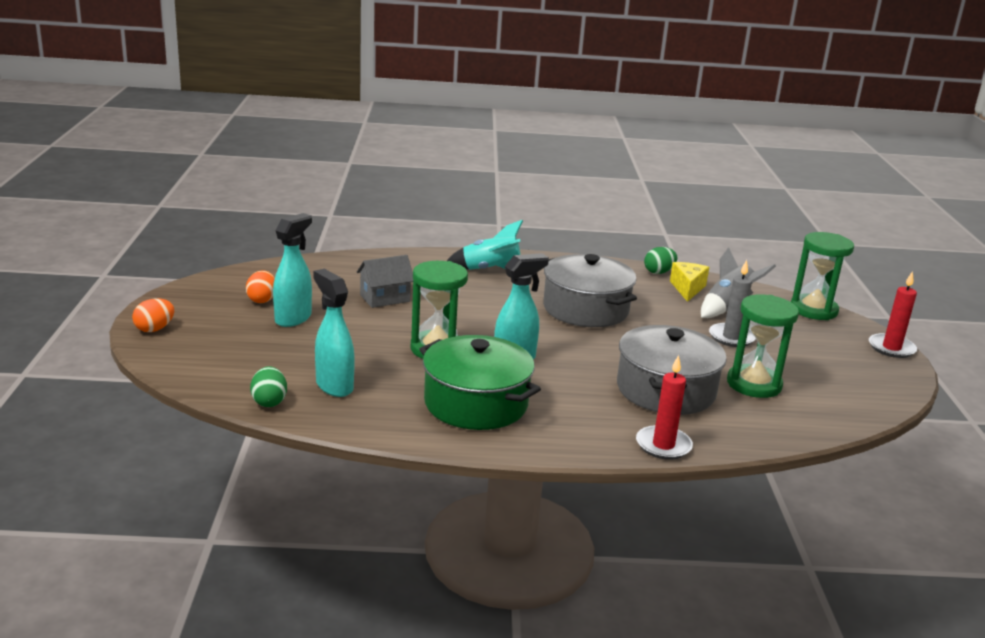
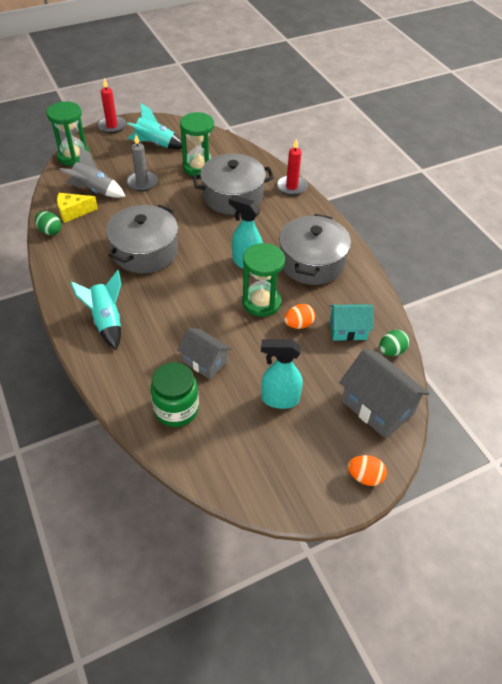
camera: 115 degrees left, 25 degrees up
(212, 363) = (377, 407): none -> grey house
(262, 300) = (264, 438): orange egg -> orange egg (298, 324)
(334, 386) = (348, 330): turquoise spray bottle -> turquoise house
(345, 274) = (176, 409): none -> green jar
(476, 403) = (312, 262): green pot -> grey pot
(831, 367) = (155, 144): none -> turquoise rocket

